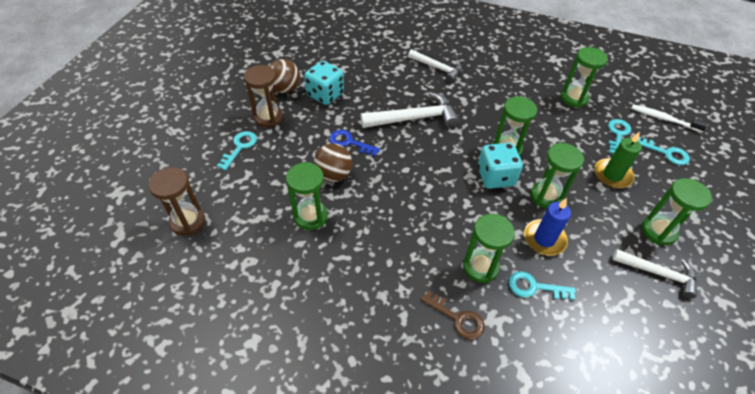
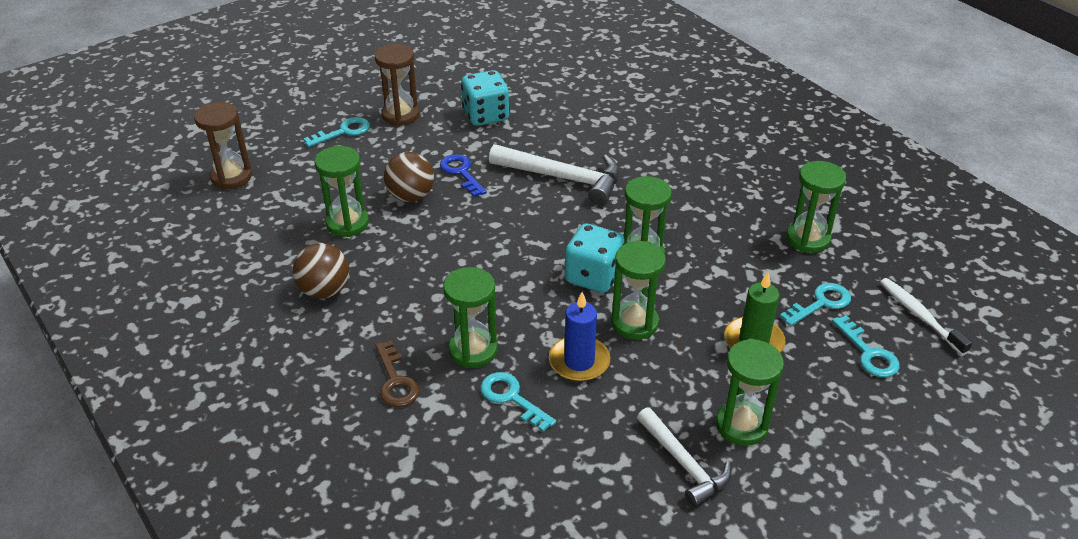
camera: 35 degrees right, 10 degrees down
(285, 89) = (448, 93): brown ball -> brown ball (324, 290)
(437, 68) = (654, 136): white hammer -> none

